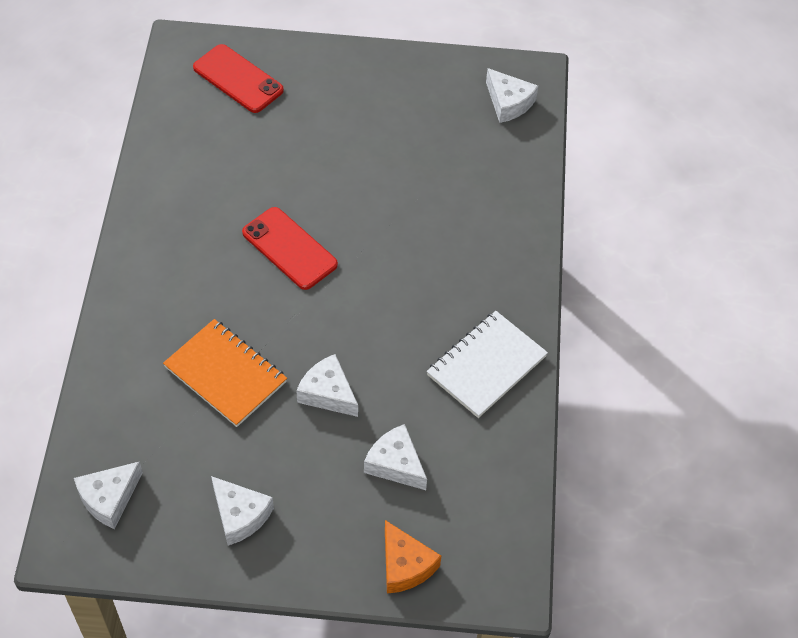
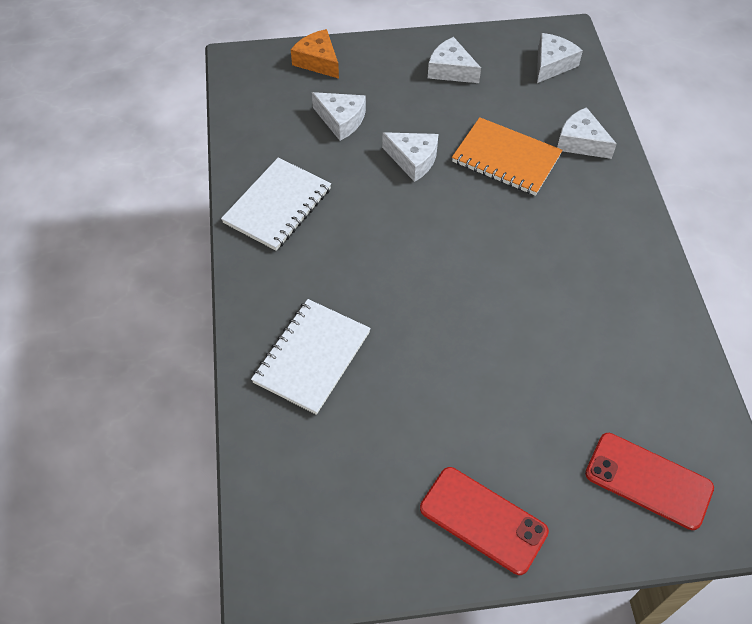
camera: 170 degrees right, 0 degrees up
(289, 248) = (496, 278): red phone -> red phone (483, 520)
(477, 212) = (311, 357): none -> white notebook
(508, 103) = (296, 522): white cheese -> white cheese (581, 142)

